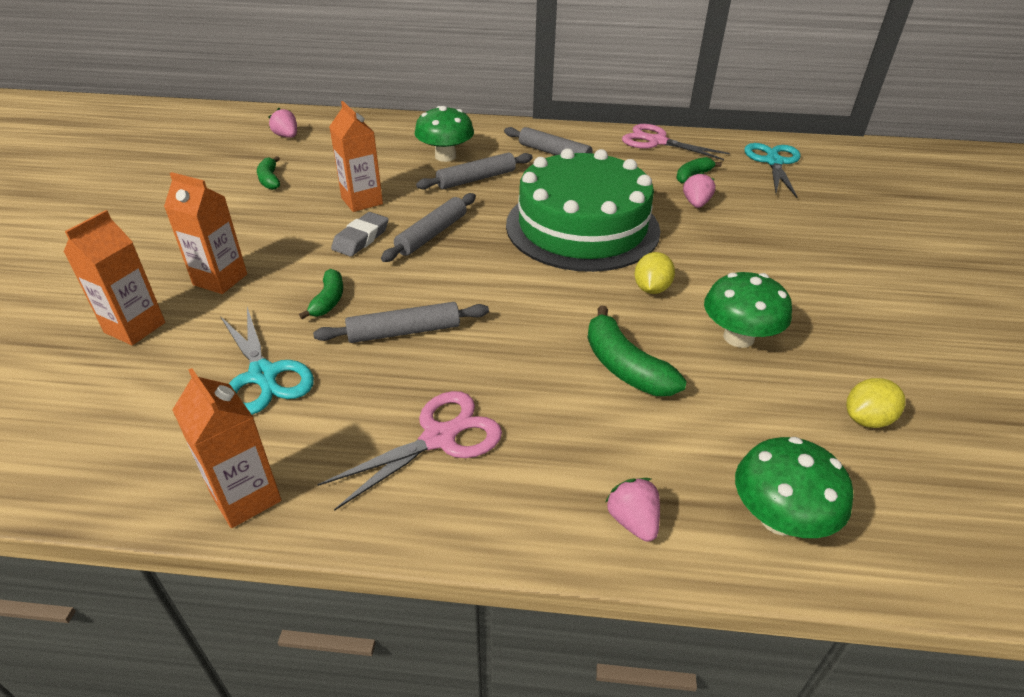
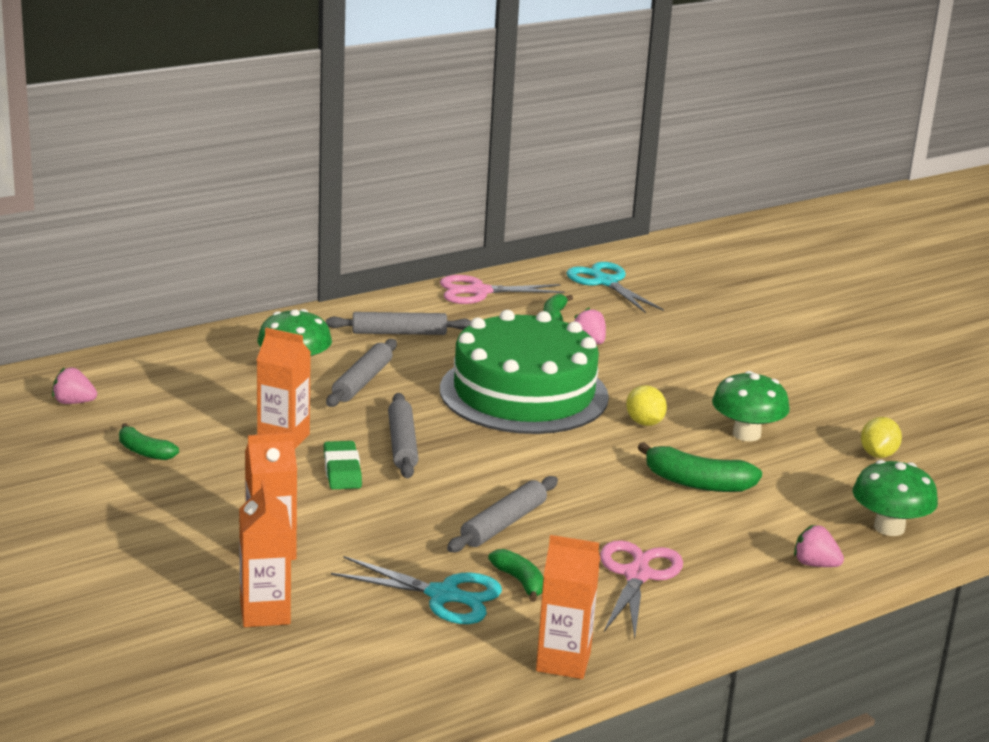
camera: 40 degrees left, 15 degrees down
(328, 300) = (401, 527): green banana -> green banana (520, 581)
(361, 238) = (342, 470): grey eraser -> green eraser

